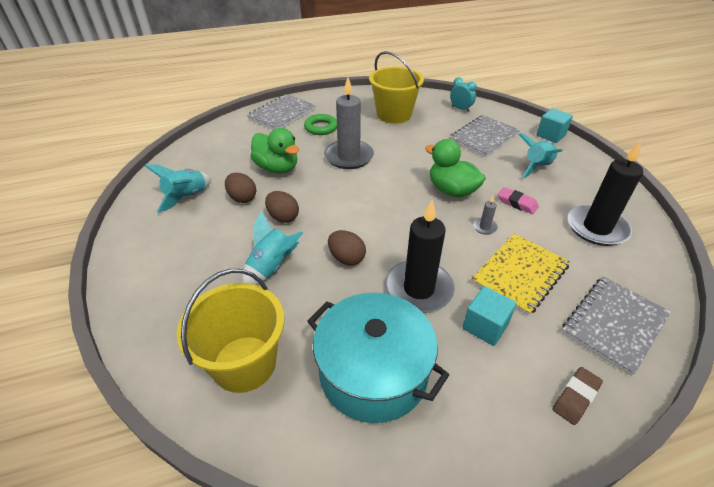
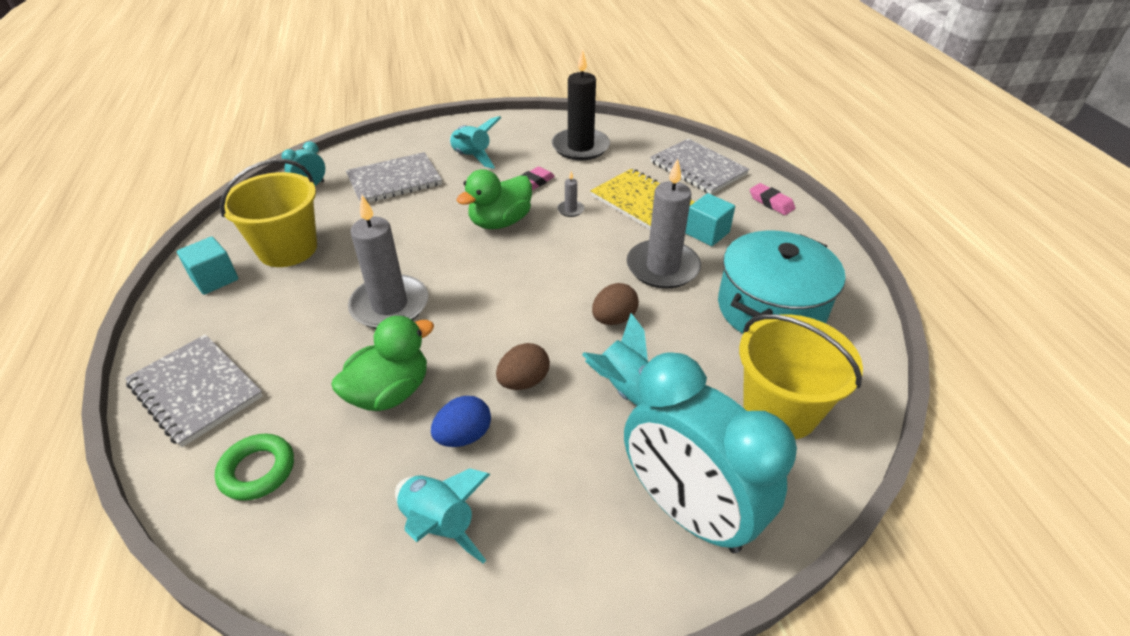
camera: 85 degrees left, 0 degrees up
(166, 298) = (688, 511): none -> turquoise clock
(242, 198) = (464, 436): brown egg -> blue egg
(321, 127) = (282, 335): green ring -> green ring (257, 470)
(418, 289) = (662, 267): black candle -> grey candle
(483, 137) = (394, 180): grey notebook -> grey notebook turned 75 degrees counterclockwise
(551, 135) = (412, 135): turquoise cube -> turquoise cube (214, 279)
(575, 397) = (771, 202): brown eraser -> pink eraser

